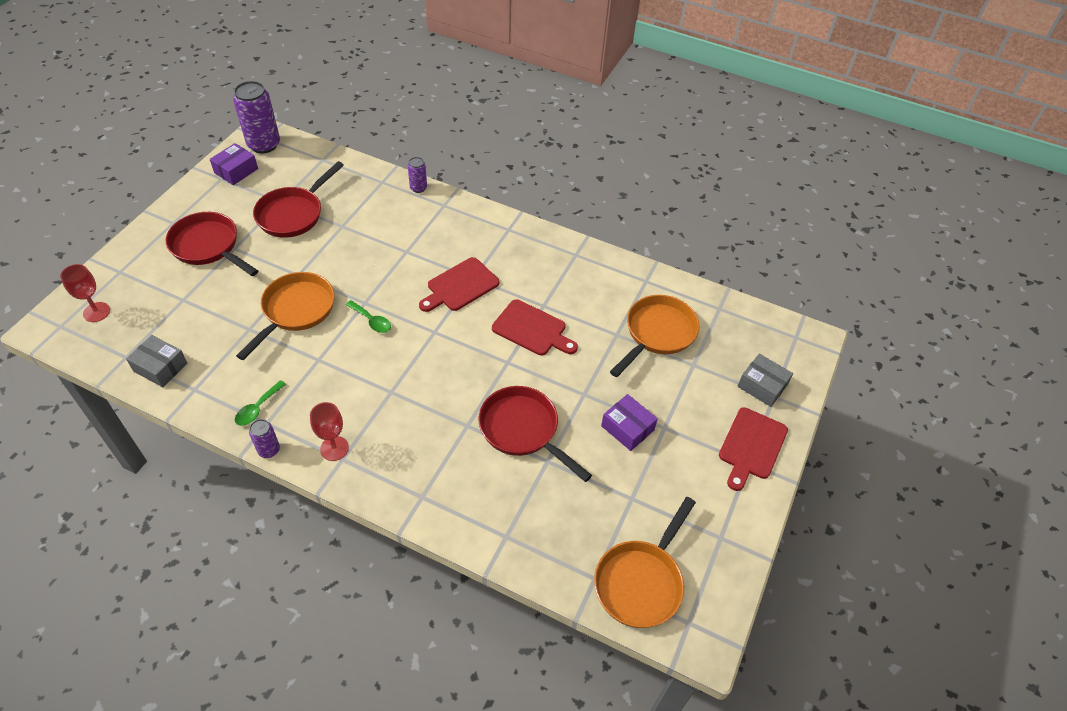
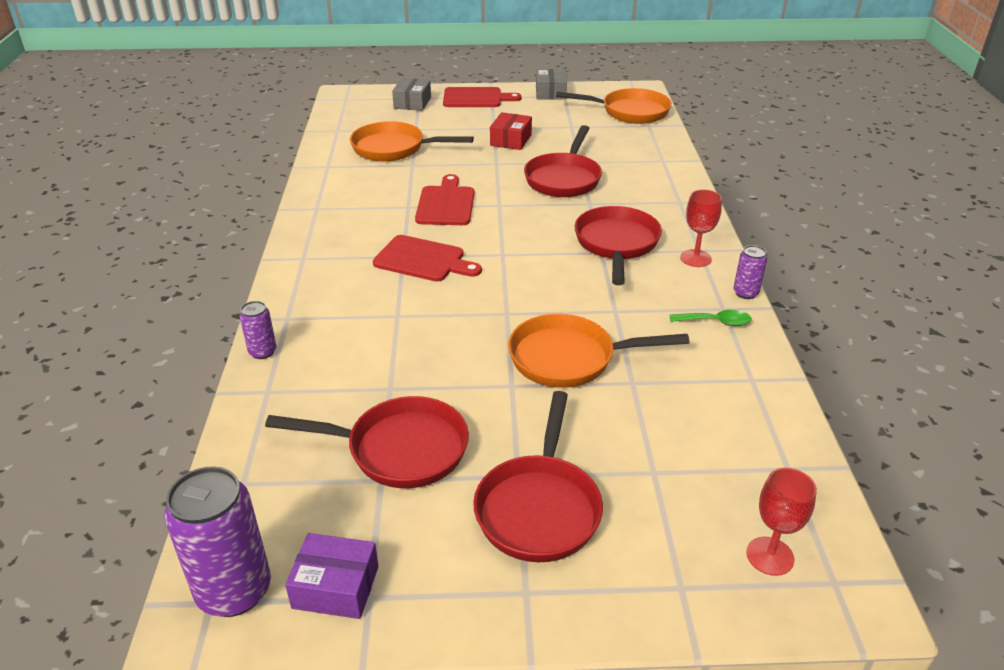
camera: 115 degrees left, 15 degrees down
(160, 367) = (762, 425): grey box -> grey box (550, 93)
(372, 321) = (528, 297): green spoon -> none
(394, 408) = (616, 244): none -> red pan
(627, 428) = (511, 140): purple box -> red box

